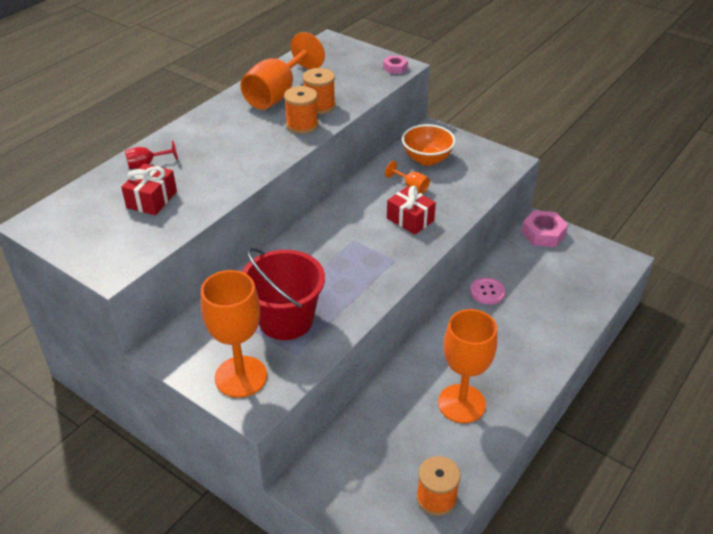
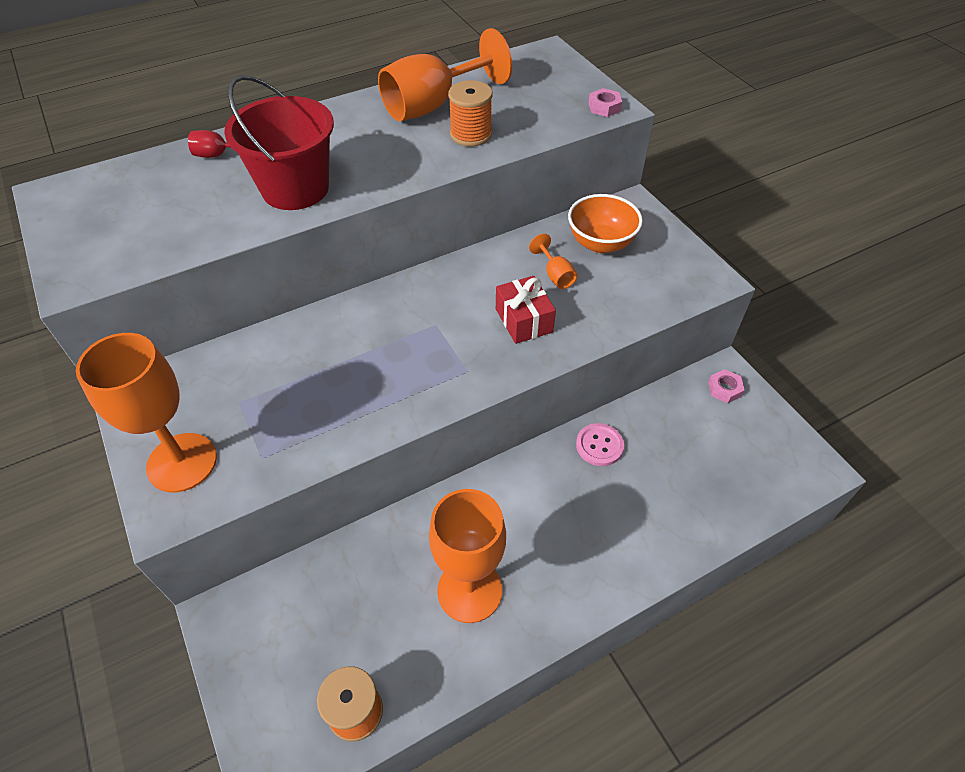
camera: 25 degrees right, 10 degrees up
(152, 199) = (188, 202): red gift -> none
(286, 320) = (284, 405): red bucket -> red bucket (295, 189)
(302, 125) = (430, 154): orange spool -> none
(543, 233) = (724, 389): pink nut -> pink nut, size x0.57

